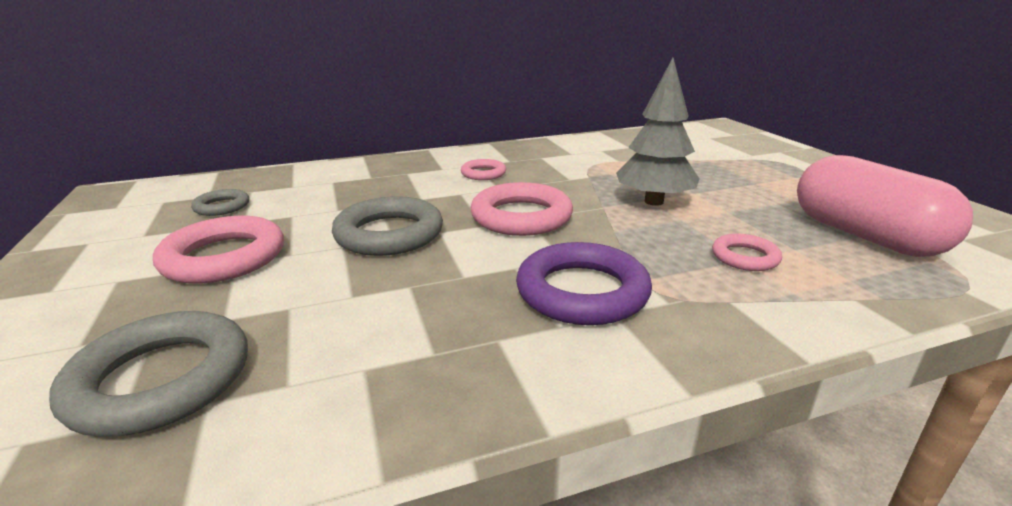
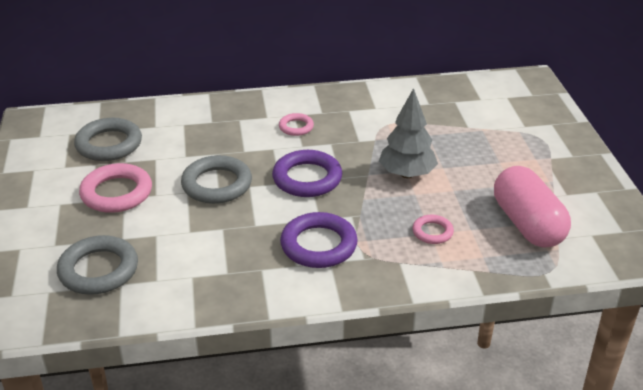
camera: 10 degrees right, 10 degrees up
(222, 207) = (109, 144): grey ring -> grey ring, size x1.84
(521, 217) = (307, 178): pink ring -> purple ring

